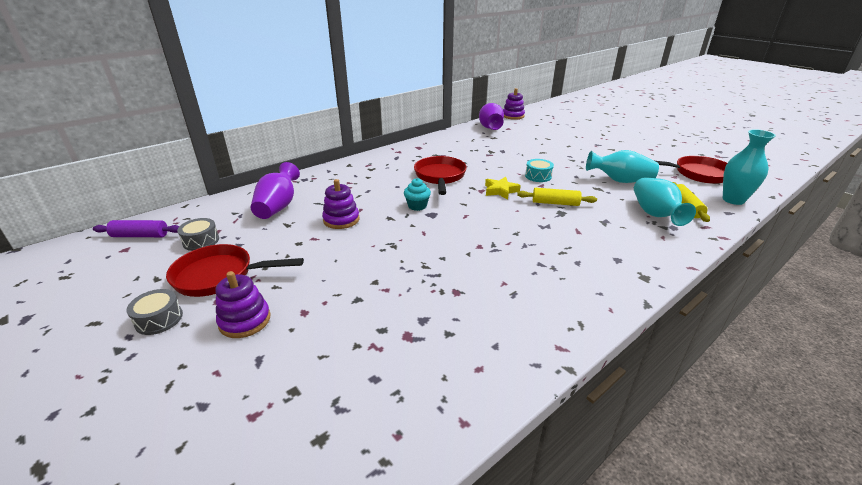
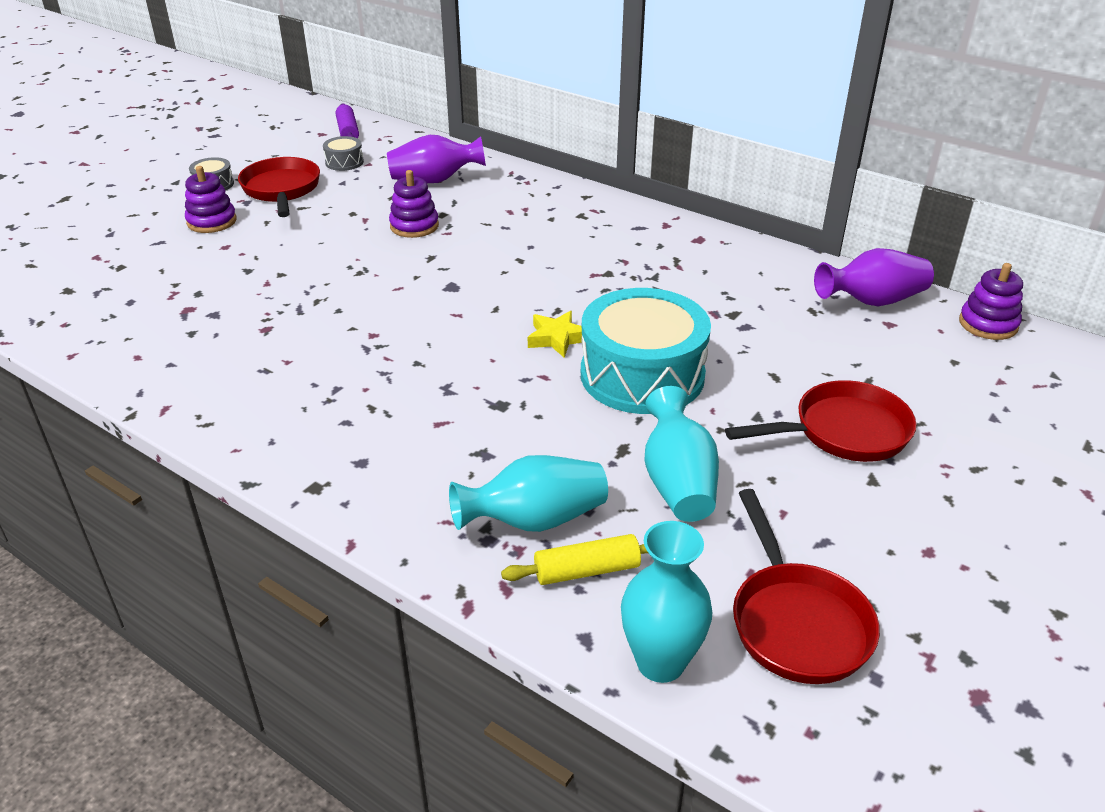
camera: 75 degrees right, 5 degrees up
(417, 206) = (472, 272): turquoise cupcake -> none
(440, 177) = (584, 276): red pan -> red pan (843, 432)
(538, 176) = (642, 375): turquoise drum -> turquoise drum, size x2.37
(555, 203) = (534, 397): yellow rolling pin -> none

